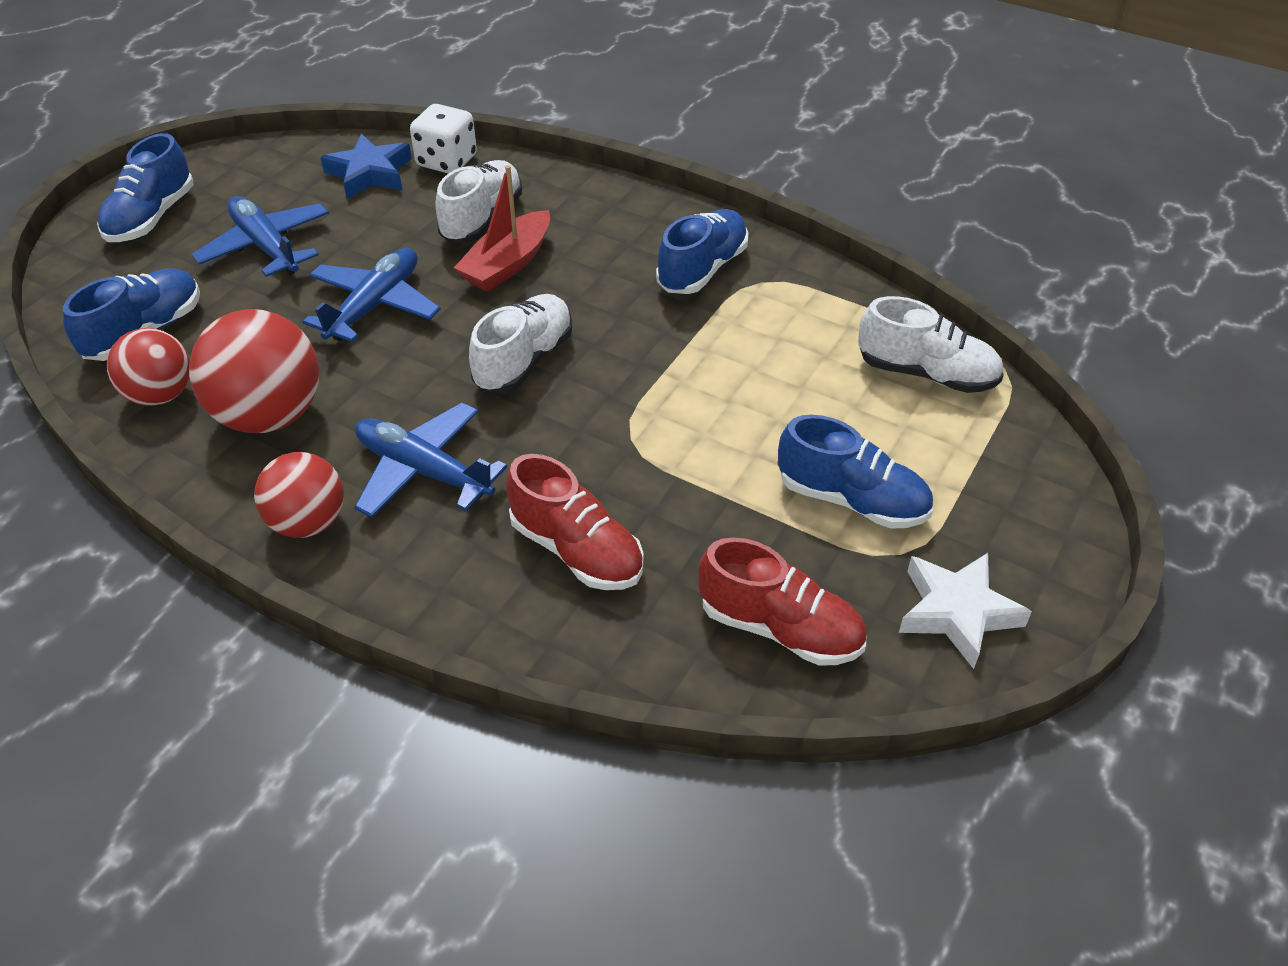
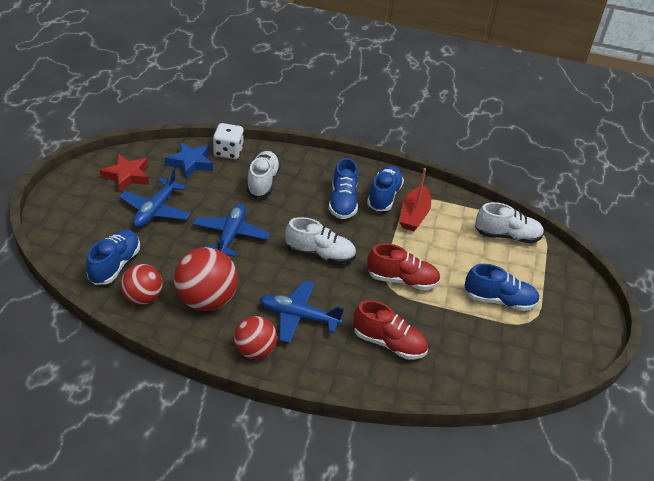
camera: 20 degrees left, 5 degrees down
(151, 217) = (82, 201): blue shoe -> blue shoe (343, 202)
(249, 184) = (127, 176): none -> red star
(266, 246) = (155, 210): blue plane -> blue plane turned 105 degrees counterclockwise
(508, 264) = (287, 205): red boat -> red boat (414, 215)
(524, 360) = (320, 254): white shoe -> white shoe turned 90 degrees clockwise
(780, 628) = (493, 363): red shoe -> red shoe (402, 280)
(957, 612) = (563, 343): white star -> none

